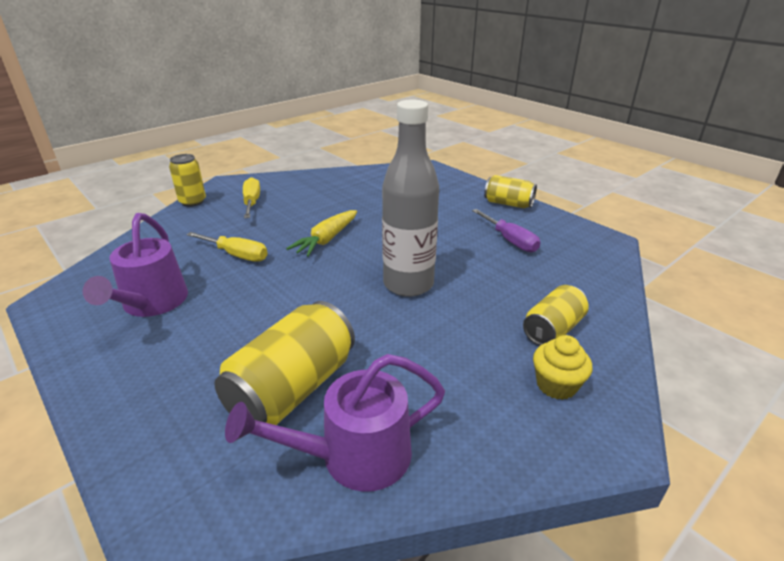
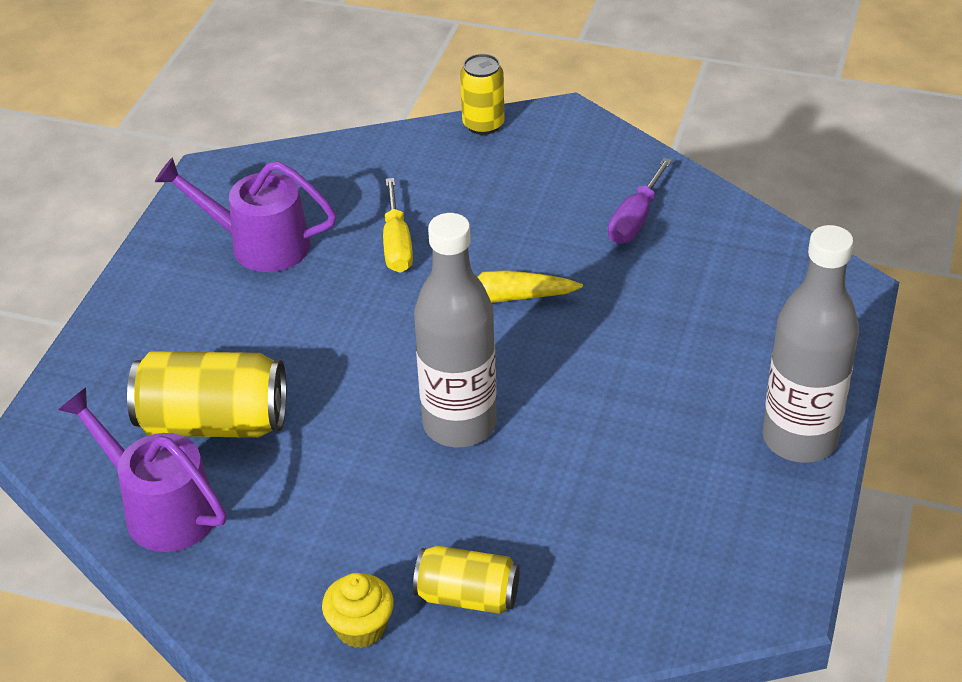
camera: 60 degrees right, 10 degrees up
(151, 304) = (258, 244): purple watering can -> purple watering can turned 45 degrees clockwise
(252, 202) = (532, 175): yellow screwdriver -> none
(508, 204) = (799, 439): yellow can -> grey bottle
(510, 240) = (668, 482): purple screwdriver -> purple screwdriver (635, 219)

